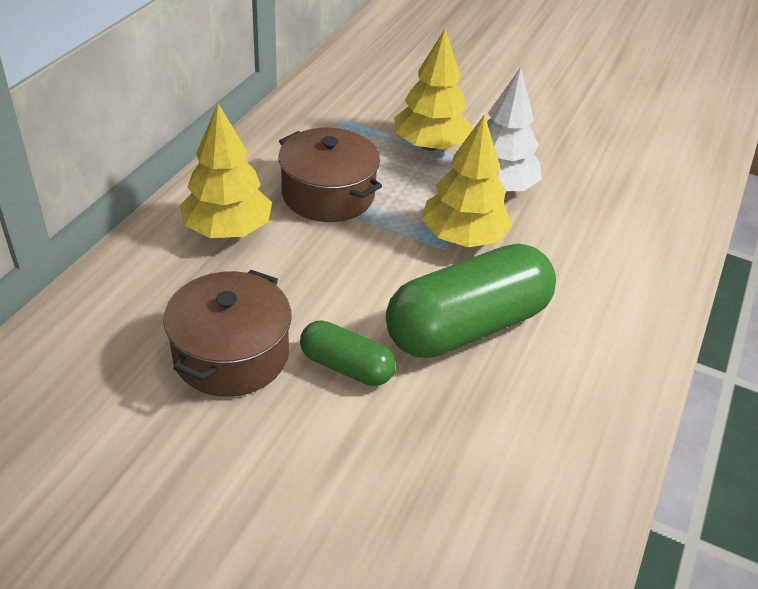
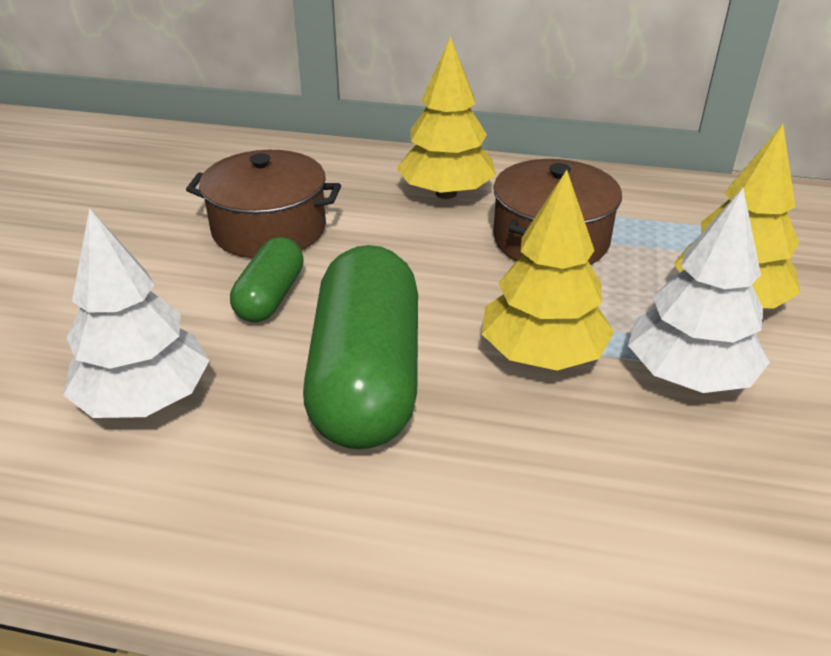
camera: 80 degrees right, 5 degrees down
(463, 460) = (145, 399): none -> white tree
(467, 326) = (366, 378): green capsule -> green capsule turned 45 degrees clockwise

